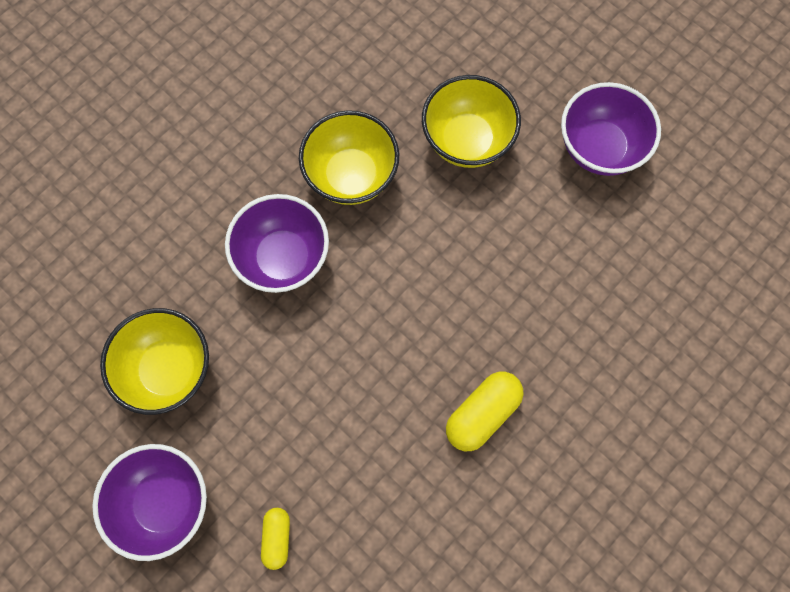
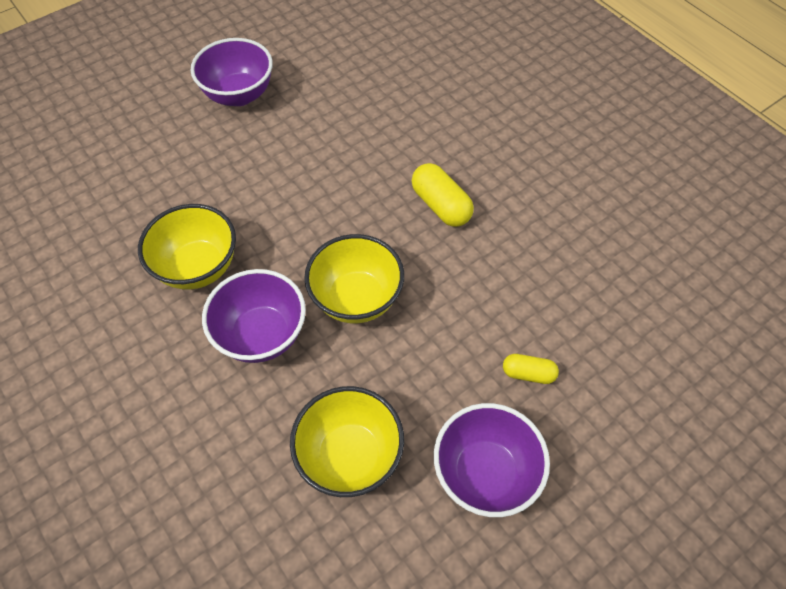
camera: 80 degrees left, 15 degrees down
(467, 140) = (198, 177): yellow bowl -> yellow bowl (356, 299)

